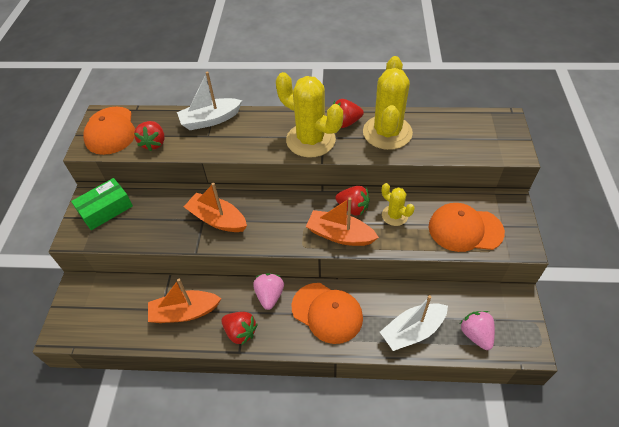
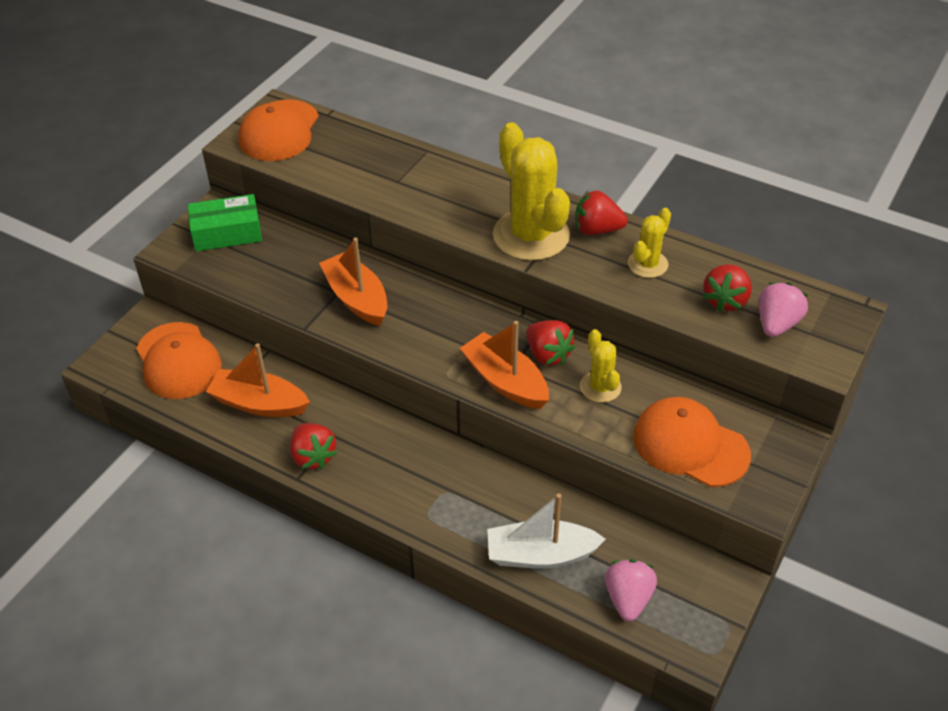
camera: 25 degrees right, 5 degrees down
(154, 143) = (323, 166): red strawberry -> red strawberry (725, 300)
(210, 120) = (413, 161): white boat -> none
(270, 295) = (378, 429): pink strawberry -> pink strawberry (776, 324)
(327, 312) = (440, 482): orange cap -> orange cap (178, 361)
(387, 132) = (647, 264): yellow cactus -> yellow cactus, size x0.51

